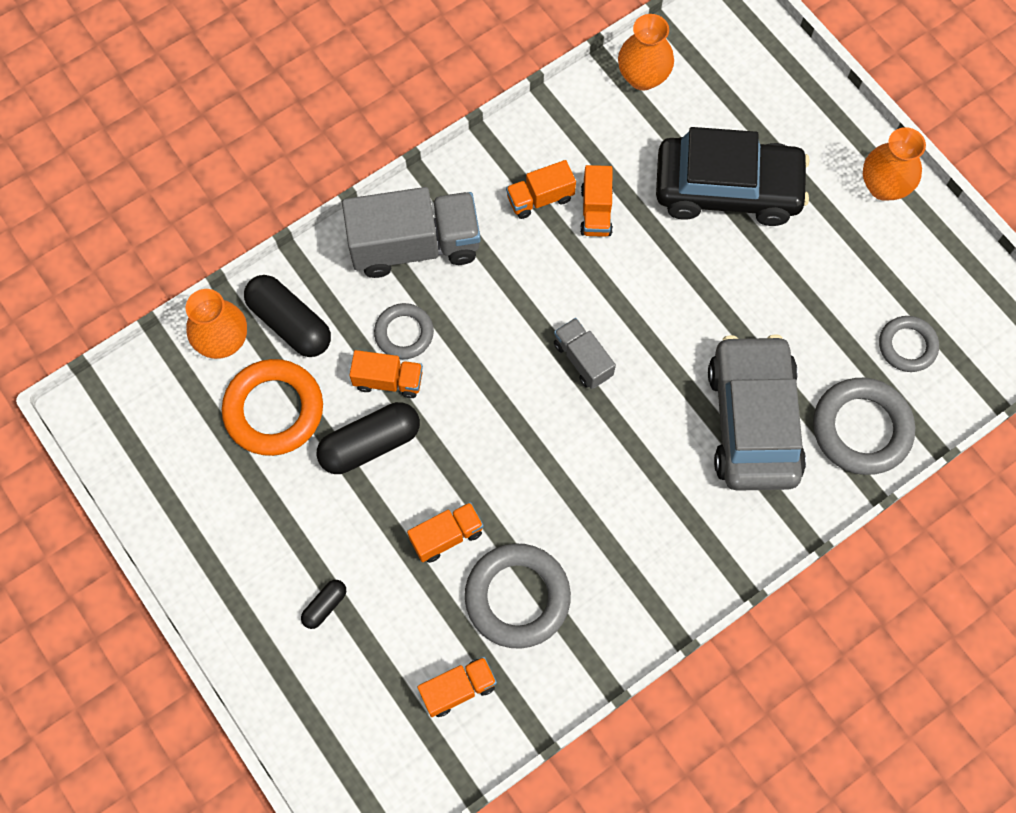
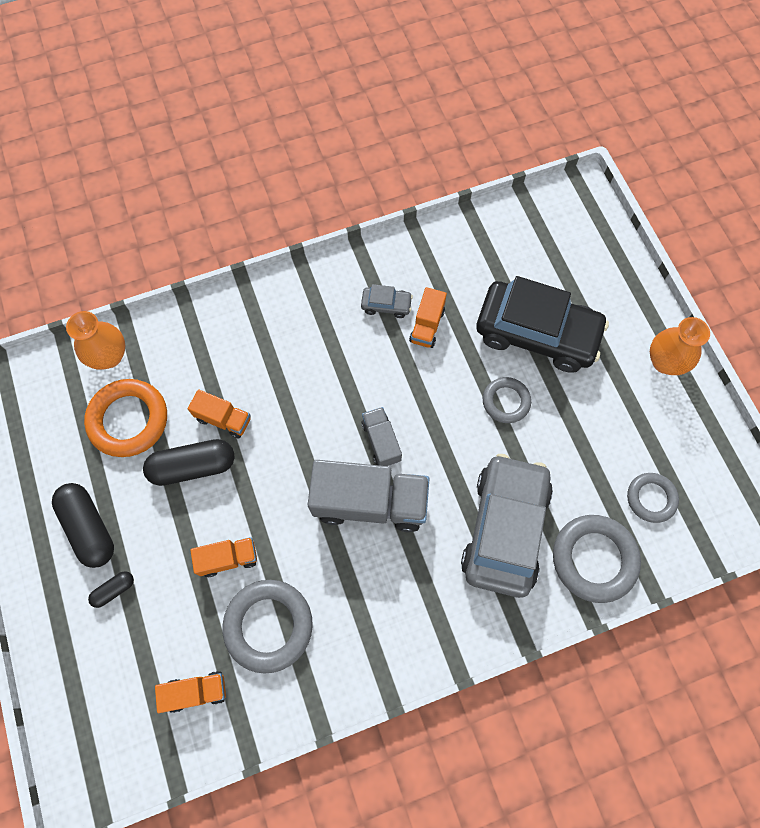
camera: 15 degrees right, 0 degrees up
(290, 323) = (164, 355): black capsule -> black capsule (89, 527)
(404, 333) = (248, 385): grey ring -> grey ring (506, 401)
(415, 245) = (278, 318): grey truck -> grey truck (370, 502)
(540, 198) = (386, 305): orange truck -> grey car
(643, 77) = (494, 230): orange vase -> none

